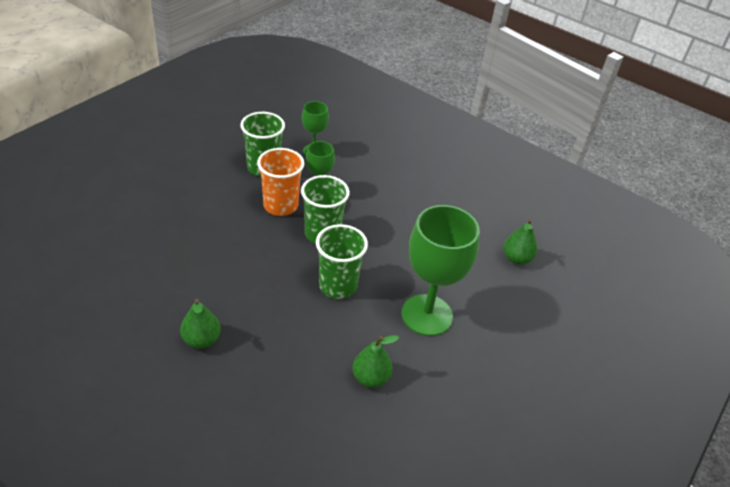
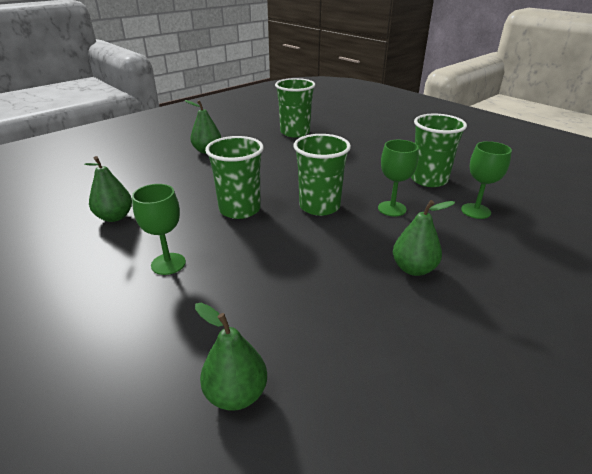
camera: 105 degrees right, 10 degrees down
(140, 262) = (295, 132): none -> green cup
(280, 205) = (365, 186): orange cup -> none
(394, 188) = (413, 269): none -> green pear
(427, 315) = (168, 264): green goblet -> green goblet, size x0.52

